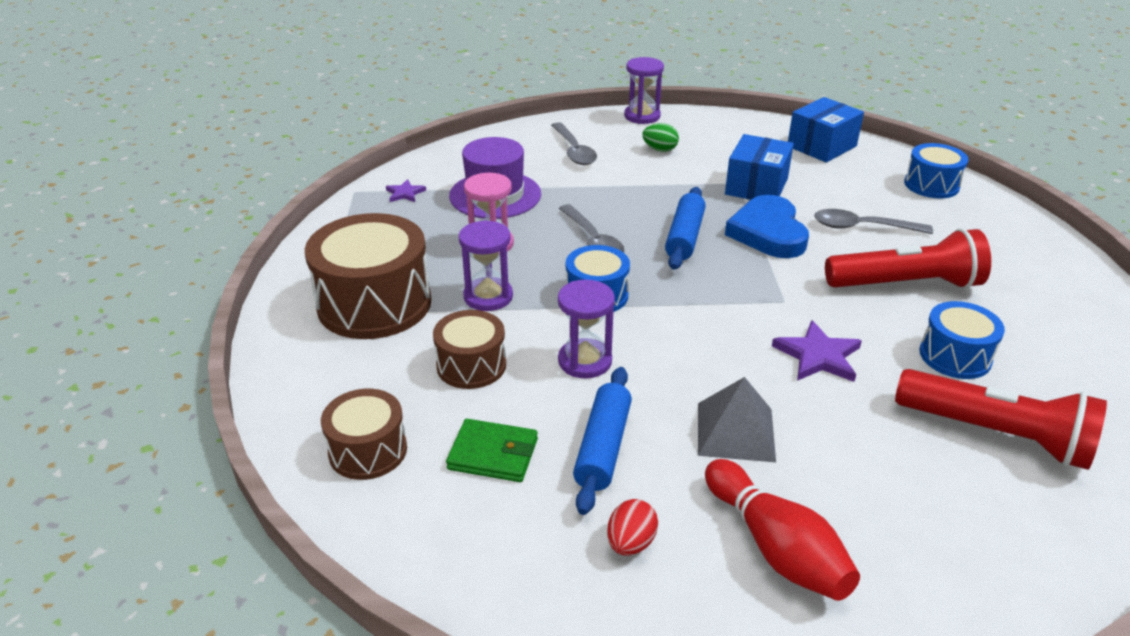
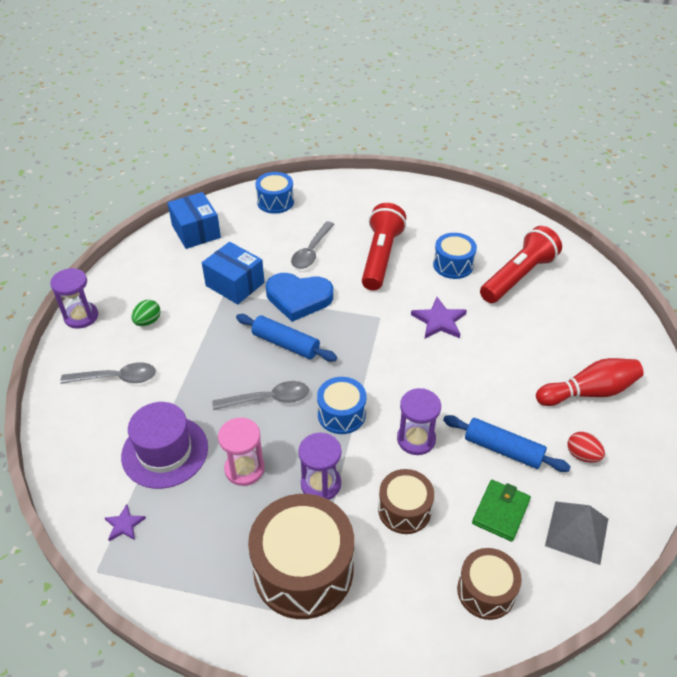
camera: 75 degrees left, 10 degrees up
(735, 431) = (499, 380): grey pyramid -> grey pyramid (577, 532)

